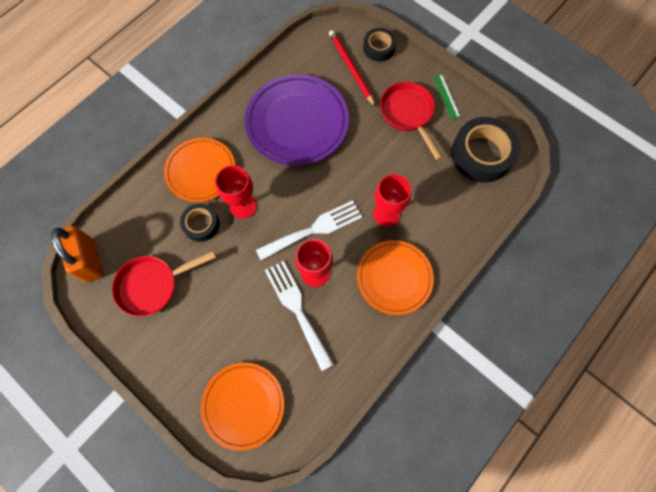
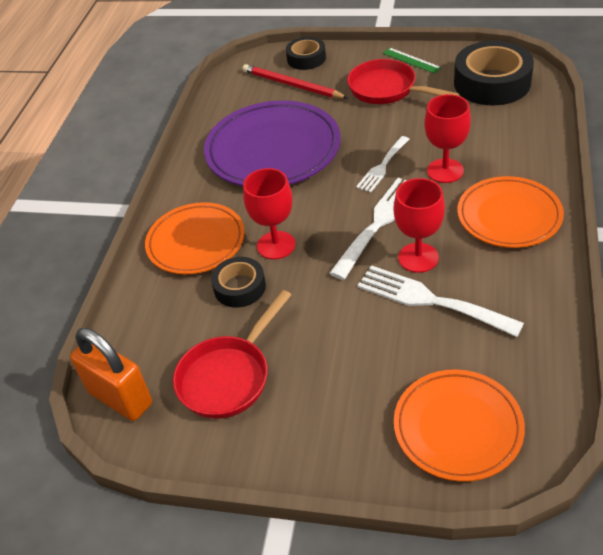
camera: 25 degrees left, 25 degrees down
(351, 183) = (382, 166): none -> white fork

